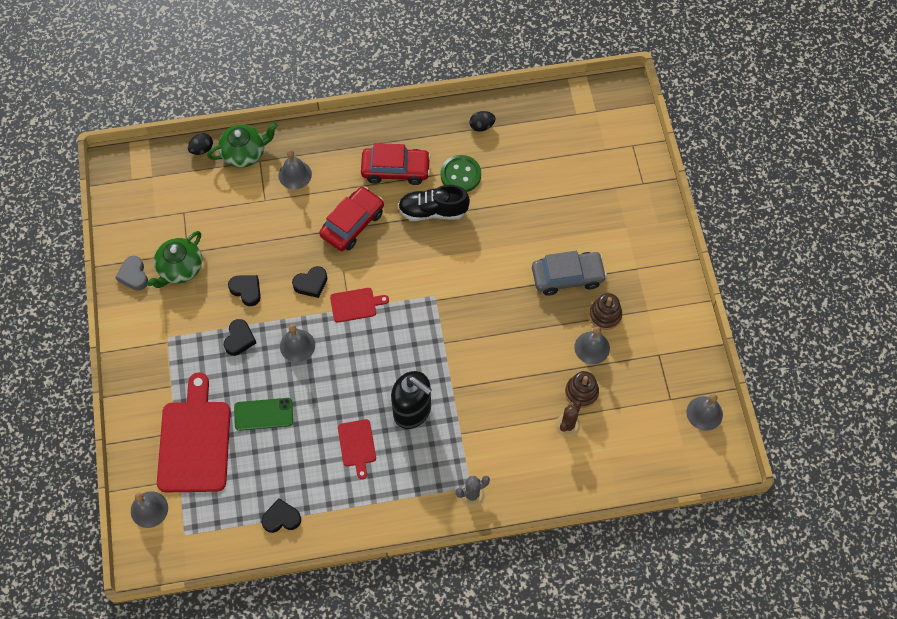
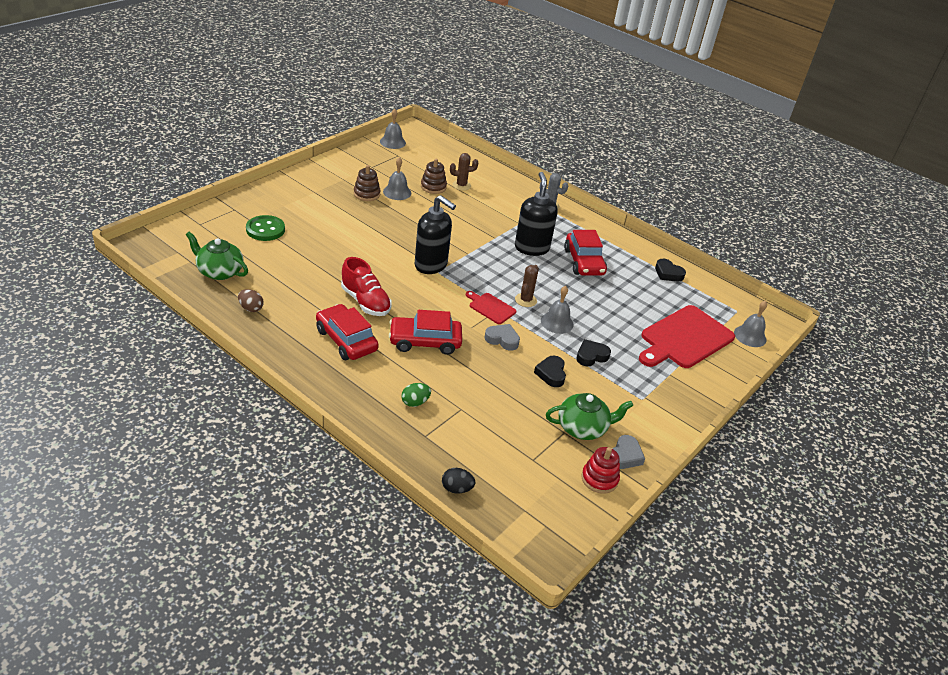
camera: 135 degrees left, 25 degrees down
(132, 241) = (599, 479): none -> red stacking toy
(244, 153) = (428, 452): green teapot -> green teapot (219, 271)
(263, 414) = (623, 314): green phone -> none
(295, 174) = (415, 402): grey bell -> green egg
(311, 284) = (502, 339): black heart -> grey heart
(343, 342) = (525, 300): none -> brown cactus
(357, 445) = (584, 262): red cutting board -> red car
(433, 211) = (365, 302): black shoe -> red shoe
(447, 296) = (431, 265): none -> black soap dispenser
(460, 175) = (315, 301): green button -> green button (265, 229)
(481, 126) = (251, 308): black egg -> brown egg
(567, 277) = (353, 218): grey car -> none

